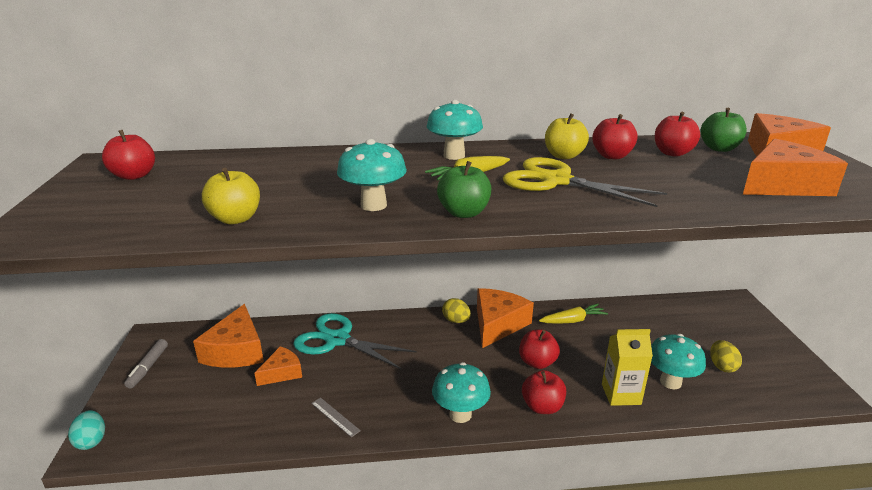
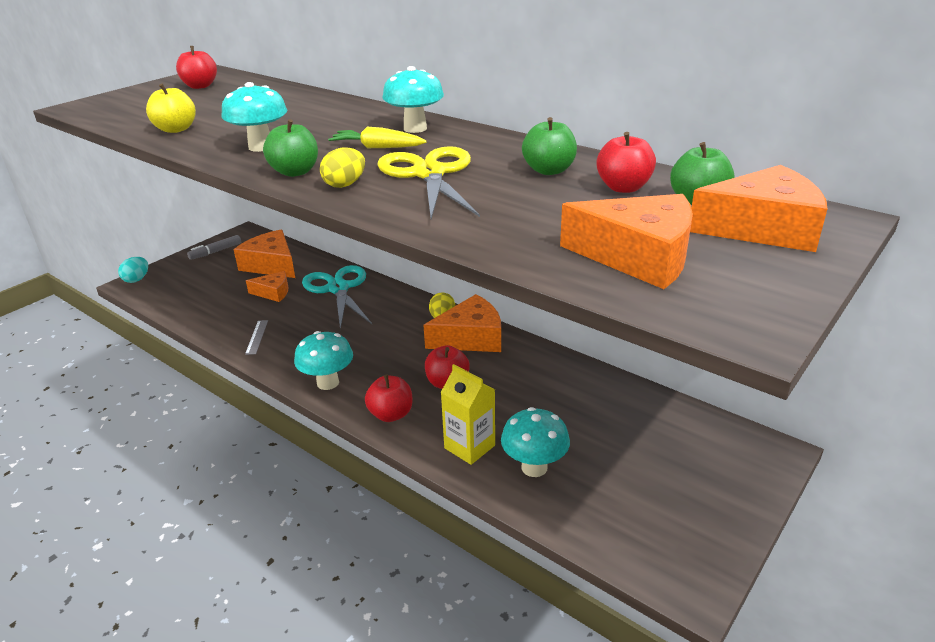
camera: 45 degrees right, 5 degrees up
(236, 350) = (271, 265): orange cheese -> orange cheese turned 90 degrees clockwise
(563, 156) = (504, 156): yellow apple -> none
(573, 321) = (542, 370): yellow carrot -> none
(612, 156) = (549, 170): red apple -> green apple
(722, 366) = (616, 490): yellow egg -> yellow egg (345, 184)

